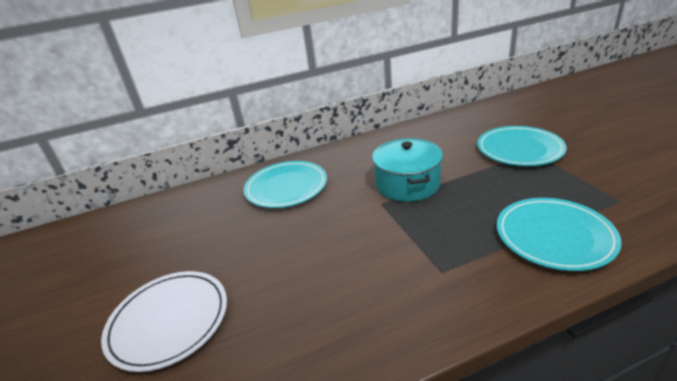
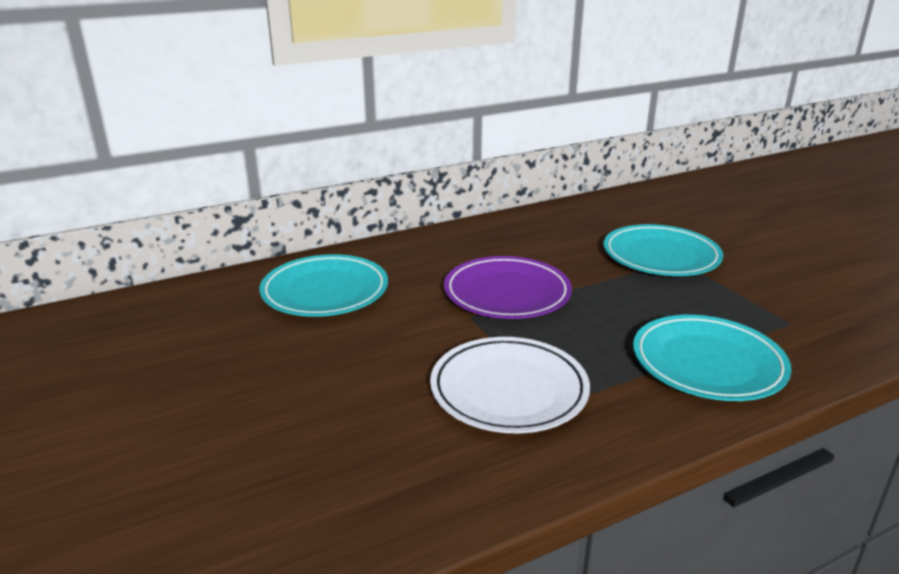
camera: 10 degrees left, 5 degrees down
(169, 321) = (162, 463): white plate -> white plate (509, 390)
(407, 184) = (507, 293): turquoise pot -> purple plate

